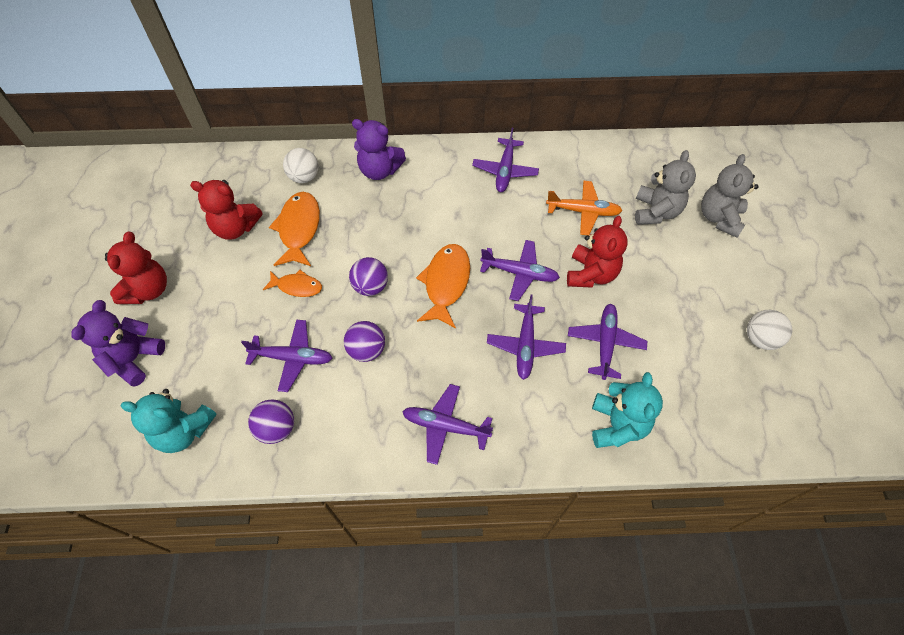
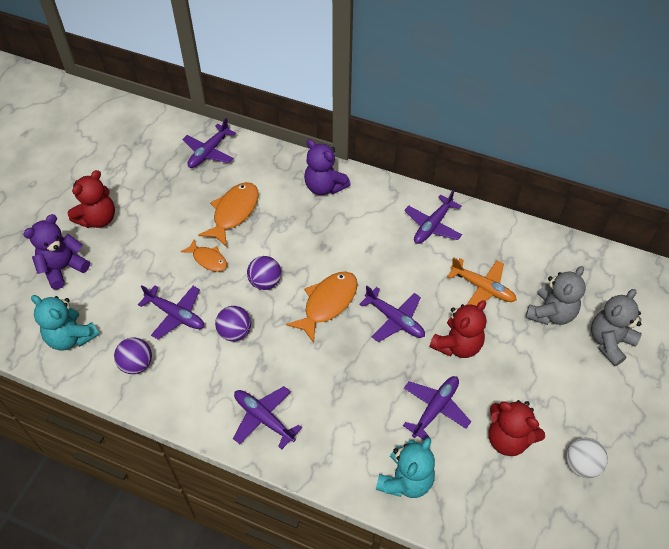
camera: 25 degrees right, 5 degrees down
(236, 228) = (186, 194): red teddy bear -> red teddy bear (508, 439)
(304, 177) = (260, 171): white ball -> none
(525, 345) = (365, 382): purple plane -> purple plane (209, 152)

